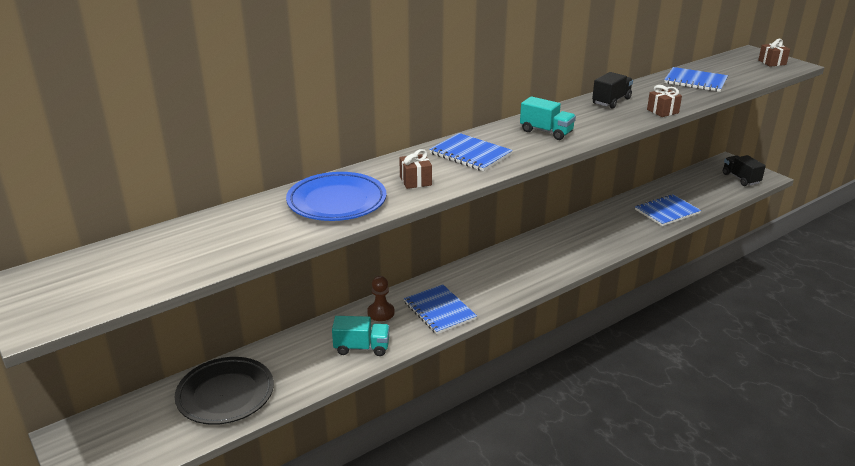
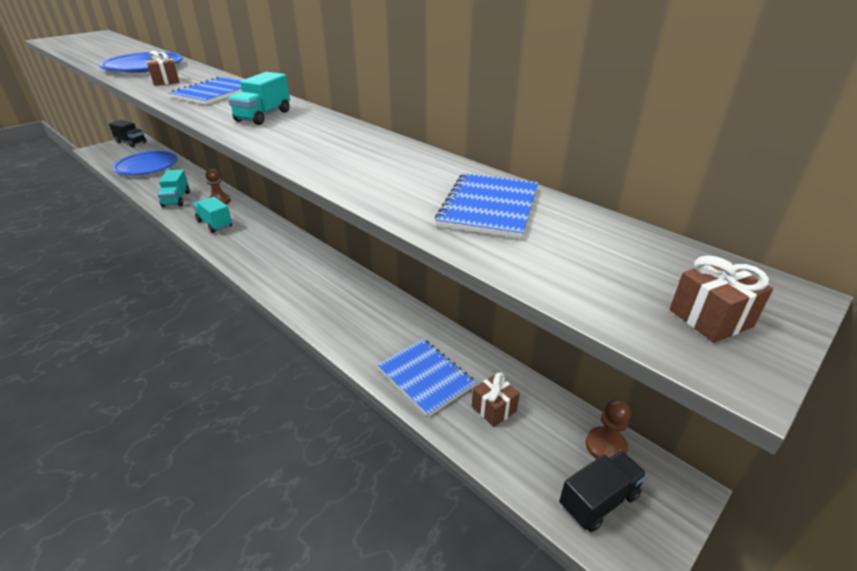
camera: 80 degrees right, 5 degrees up
(225, 394) = (147, 167): black plate -> blue plate
(439, 310) = (215, 224): blue notebook -> turquoise truck
(611, 101) = (368, 145): black truck -> black truck (131, 142)
(662, 111) = (330, 175): brown gift -> brown gift (494, 409)
(708, 171) = (605, 446): none -> brown pawn

